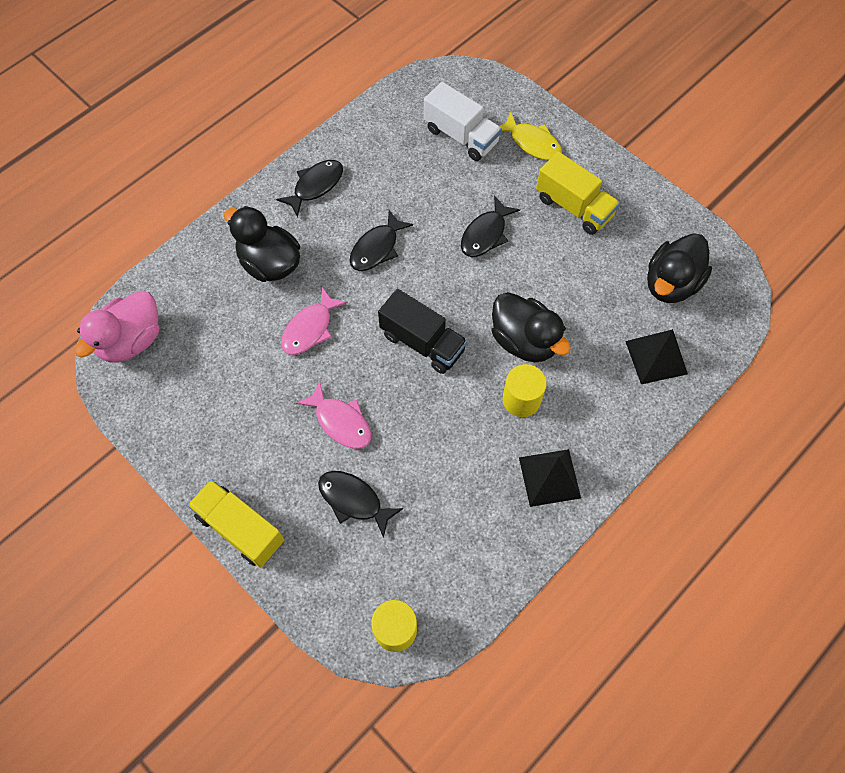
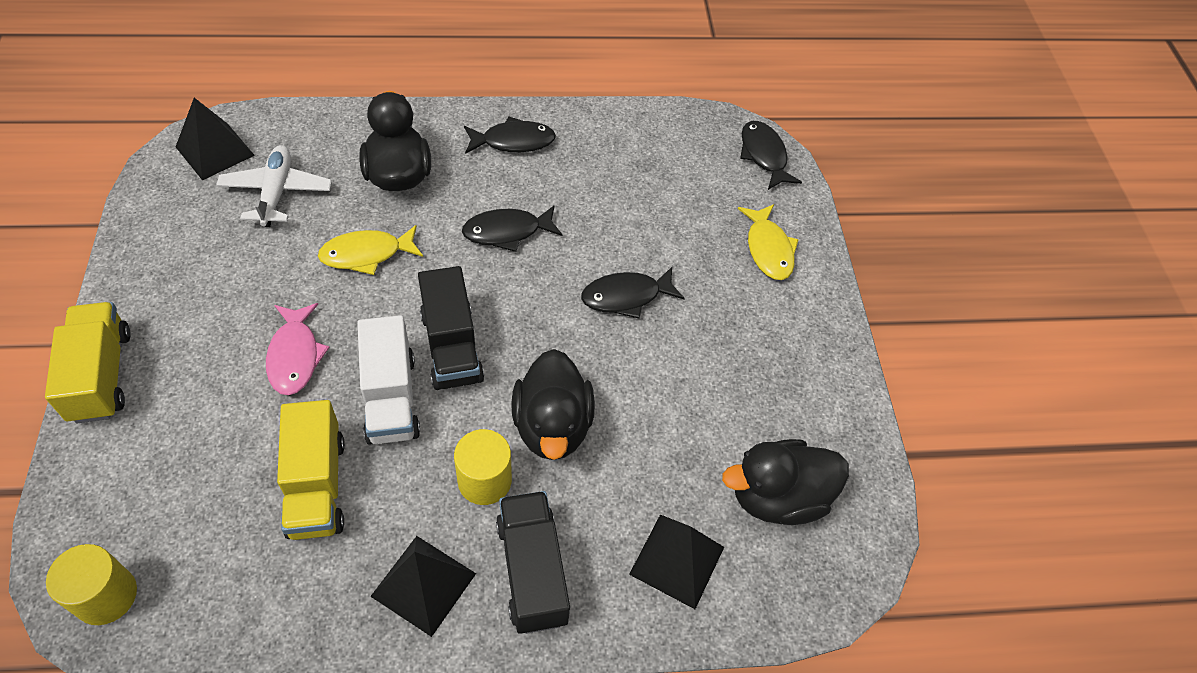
camera: 35 degrees right, 10 degrees down
(131, 340) = (215, 151): pink duck -> black pyramid
(206, 335) = (276, 192): none -> white plane
(310, 328) = (366, 254): pink fish -> yellow fish
(353, 500) = (220, 437): black fish -> black fish (764, 155)
(461, 136) = (700, 193): white truck -> white truck (391, 398)
(574, 207) = (748, 339): yellow truck -> yellow truck (316, 486)
(594, 424) = (532, 571): none -> black truck

